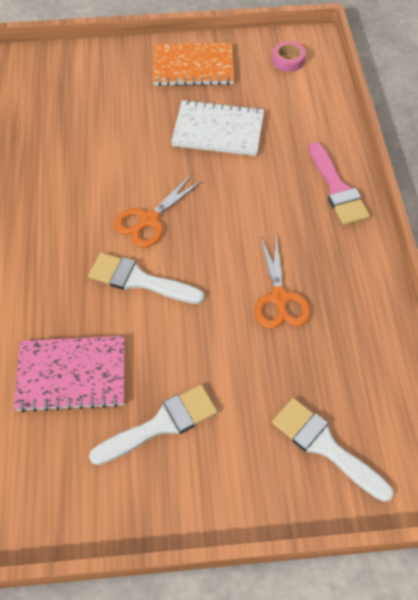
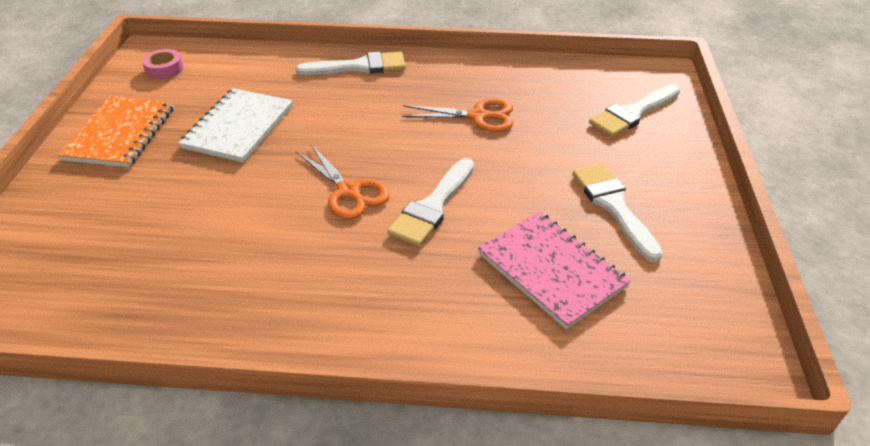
camera: 80 degrees left, 15 degrees down
(72, 374) = (551, 270): pink notebook -> pink notebook turned 45 degrees counterclockwise
(337, 189) = (359, 66): pink brush -> white brush

